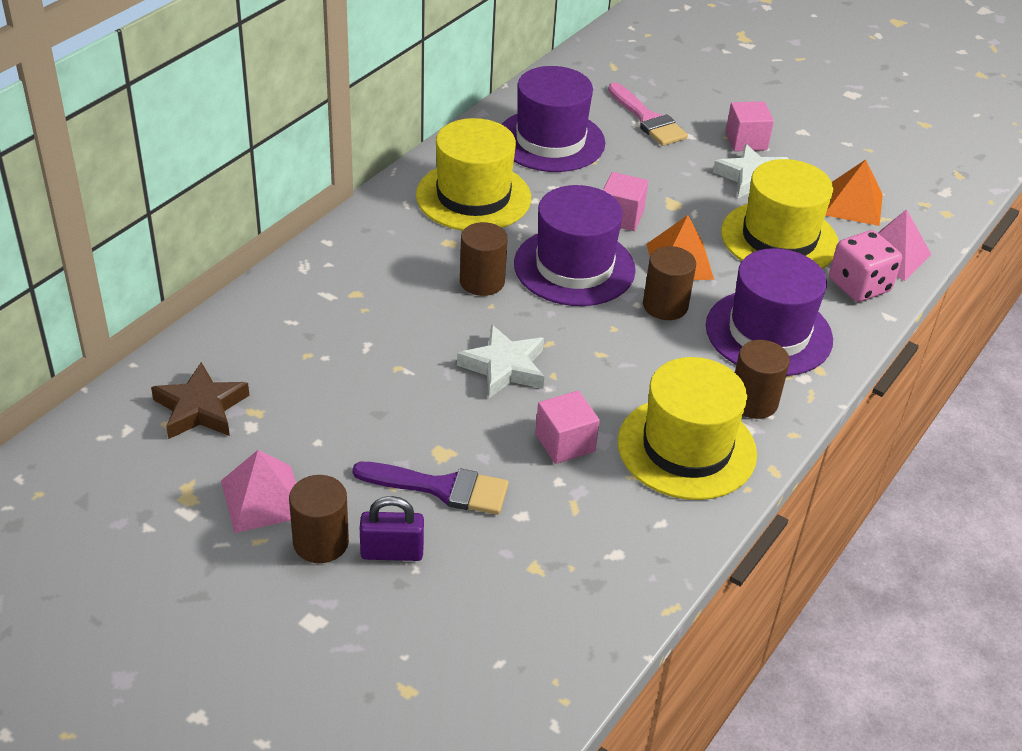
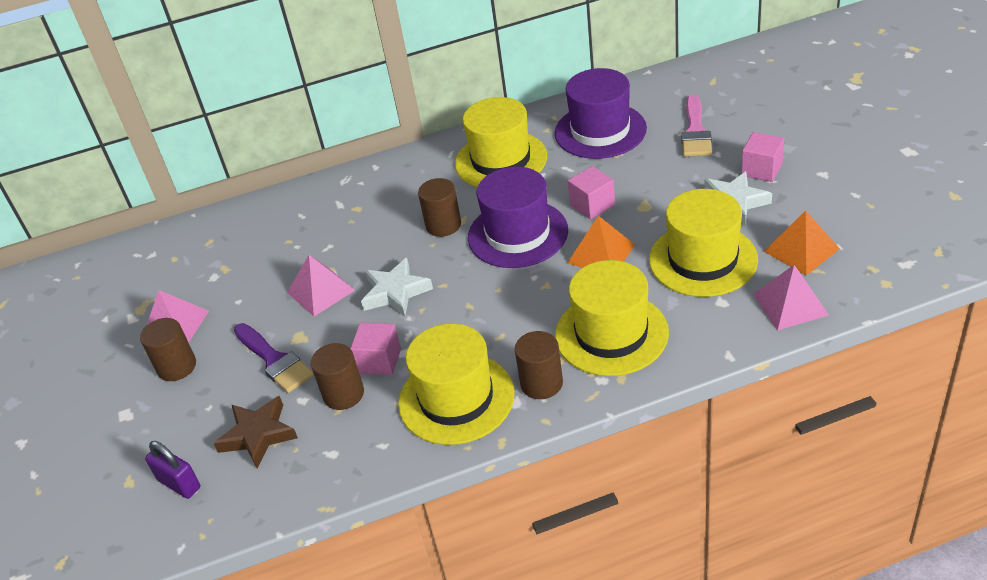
camera: 45 degrees right, 0 degrees up
(200, 408) = (199, 255): brown star -> brown star (258, 435)
(392, 552) = (206, 390): purple padlock -> purple padlock (179, 484)
(413, 395) = (321, 291): none -> pink pyramid
(665, 306) = (553, 285): brown cylinder -> brown cylinder (343, 394)
(768, 333) = (611, 334): purple hat -> yellow hat
(859, 286) = (730, 321): pink dice -> none

